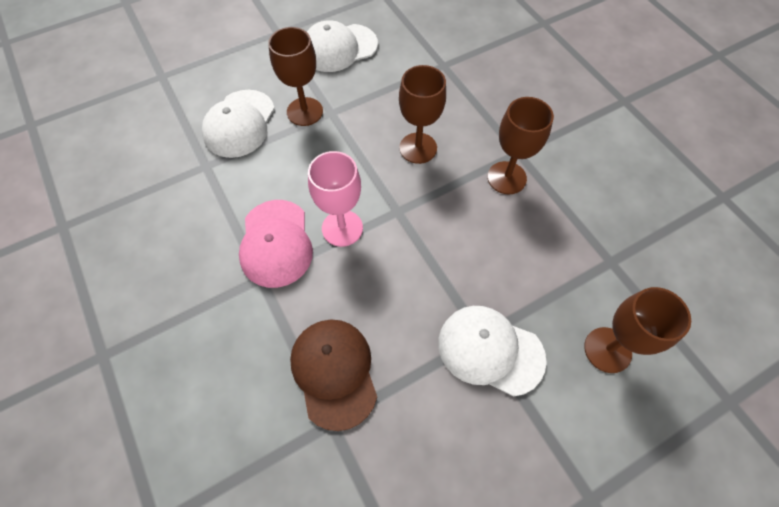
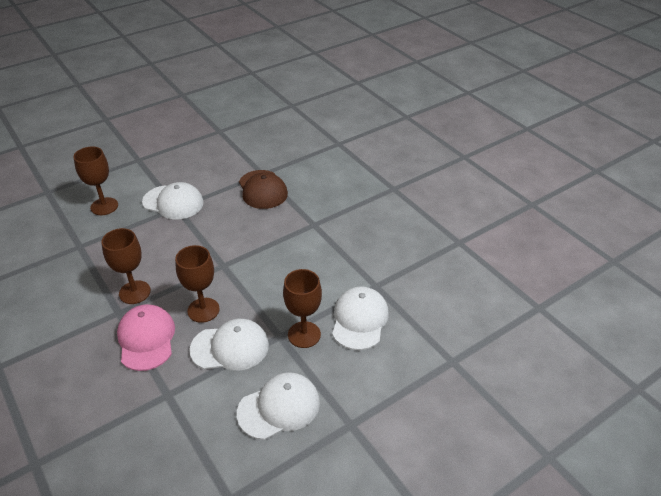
camera: 175 degrees right, 20 degrees down
(276, 243) = (308, 242): pink cap -> pink cap (146, 339)
(342, 228) = (263, 253): pink goblet -> none
(385, 104) = (230, 347): none -> white cap

